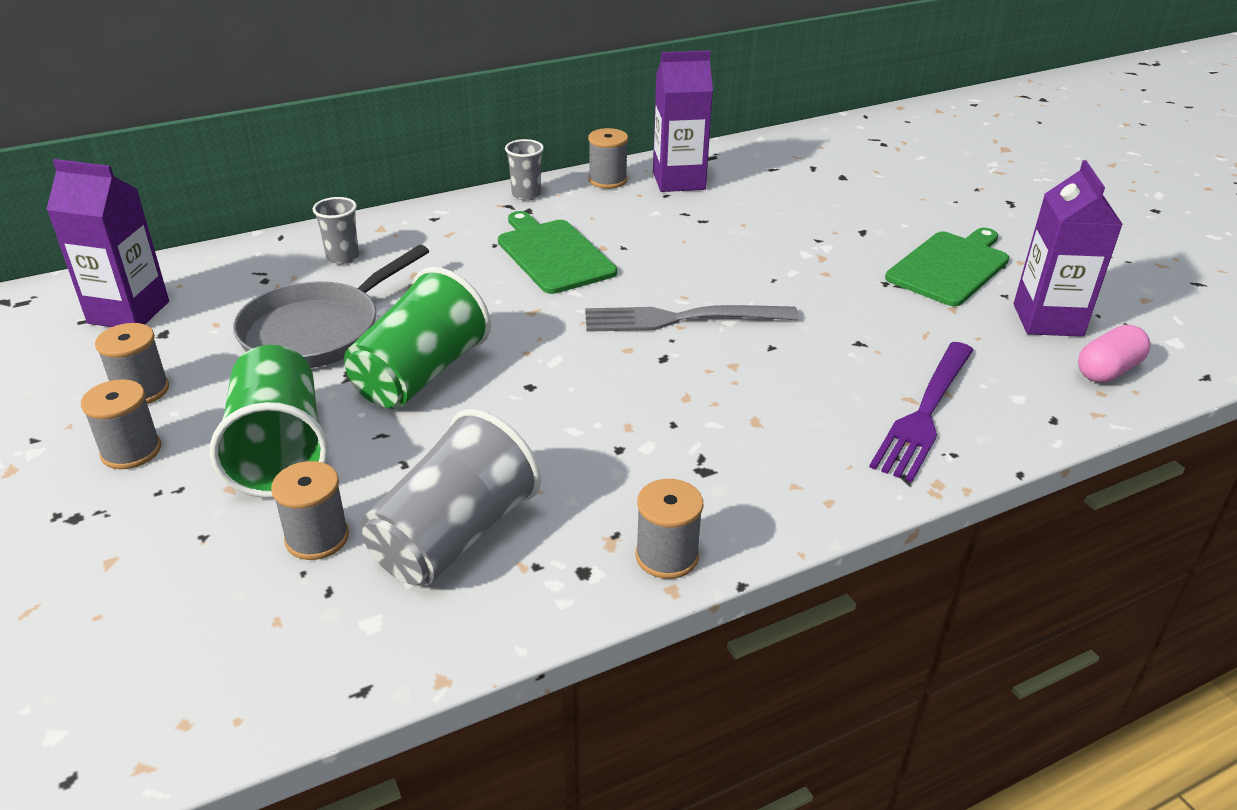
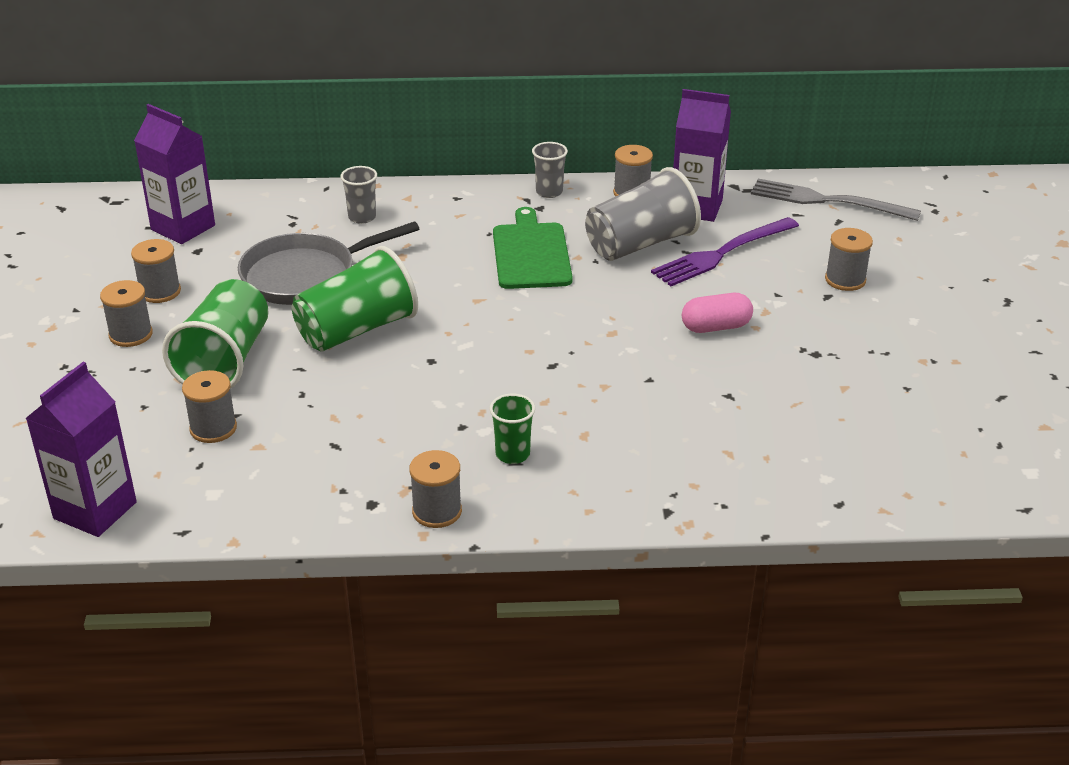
camera: 25 degrees right, 0 degrees up
(454, 536) = (302, 454): grey cup -> grey cup (640, 244)
(680, 319) = (592, 336): grey fork -> grey fork (826, 201)
(698, 464) = (512, 454): none -> green cup
(864, 214) = (845, 280): none -> grey spool
(924, 414) = (729, 468): purple fork -> purple fork (721, 254)
(950, 267) = (879, 349): green cutting board -> none
(1047, 320) = (924, 420): purple carton -> purple carton (95, 510)
(1108, 370) = (934, 478): pink capsule -> pink capsule (716, 327)

